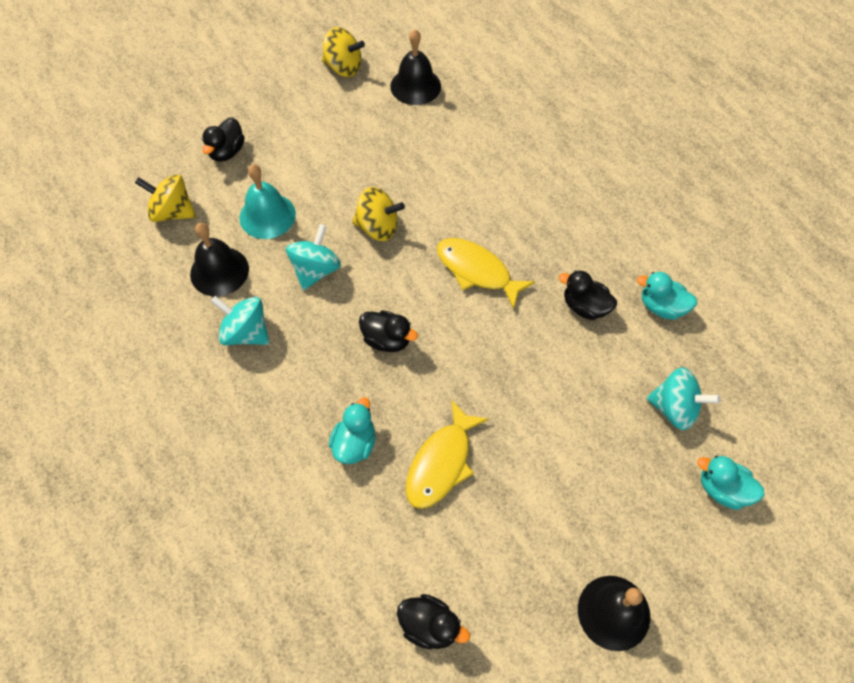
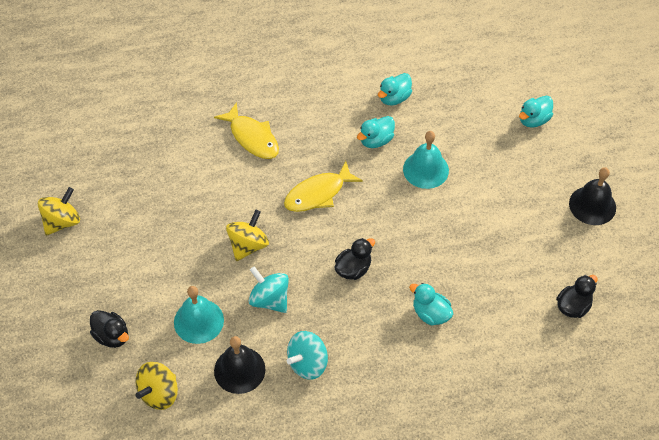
camera: 70 degrees left, 5 degrees down
(415, 86) = (113, 176): black bell -> none
(441, 463) = (464, 265): yellow fish -> yellow fish (252, 137)
(568, 375) = (425, 169): none -> turquoise bell
(585, 307) = (376, 140): black duck -> turquoise duck
(674, 408) = (471, 121): turquoise spinning top -> none

